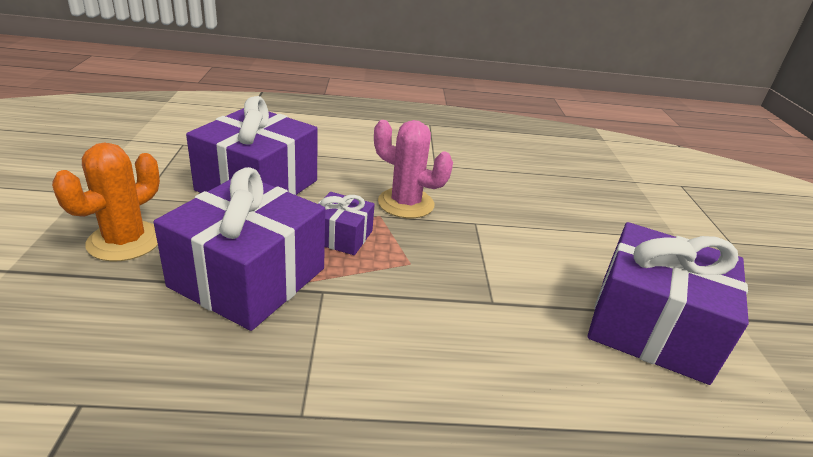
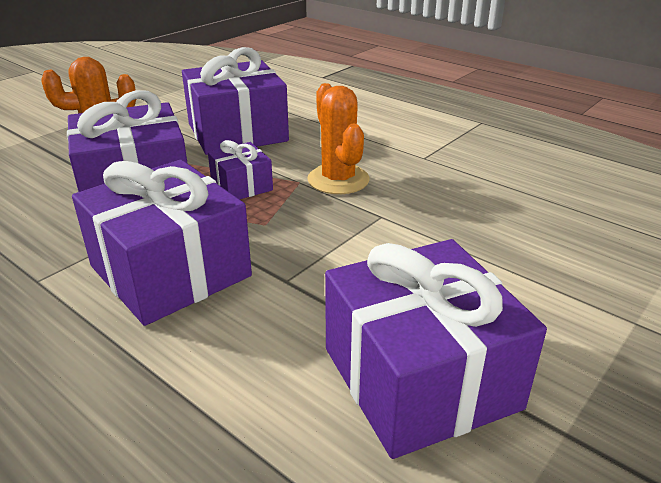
camera: 45 degrees right, 0 degrees up
(404, 339) = (170, 271): none -> purple gift
(406, 203) = (338, 180): pink cactus -> orange cactus

